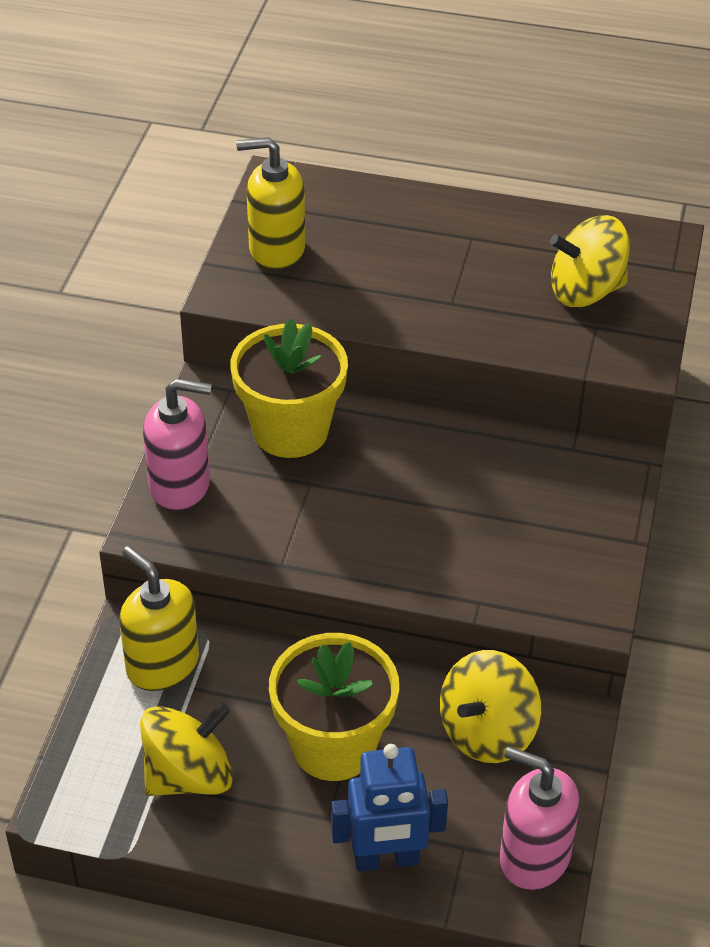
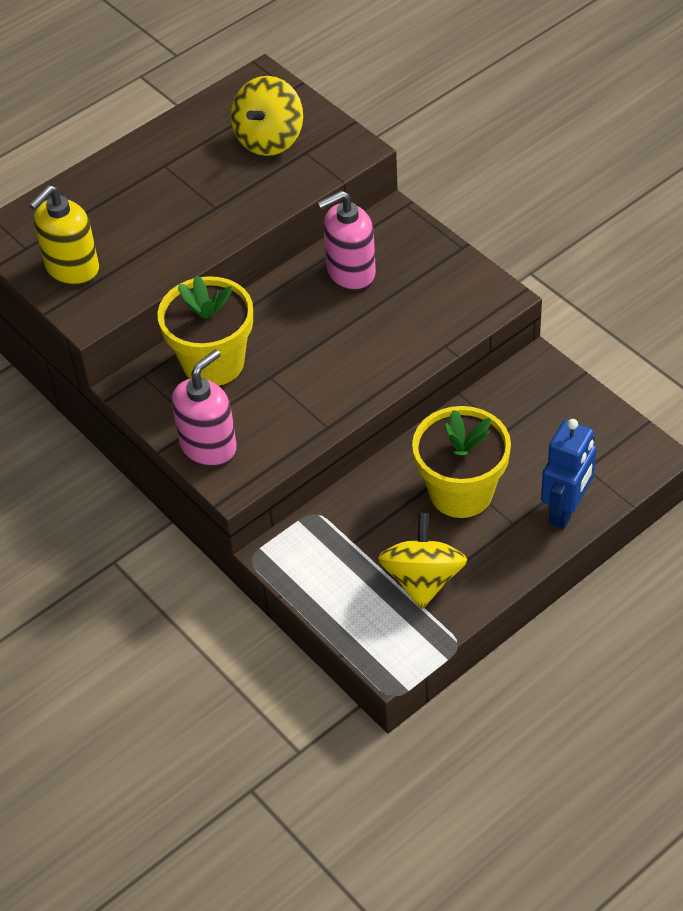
camera: 50 degrees left, 5 degrees up
(162, 664) = (319, 550): yellow soap dispenser -> none
(487, 732) = (513, 411): yellow spinning top -> none
(534, 857) = (619, 439): pink soap dispenser -> pink soap dispenser (350, 272)

